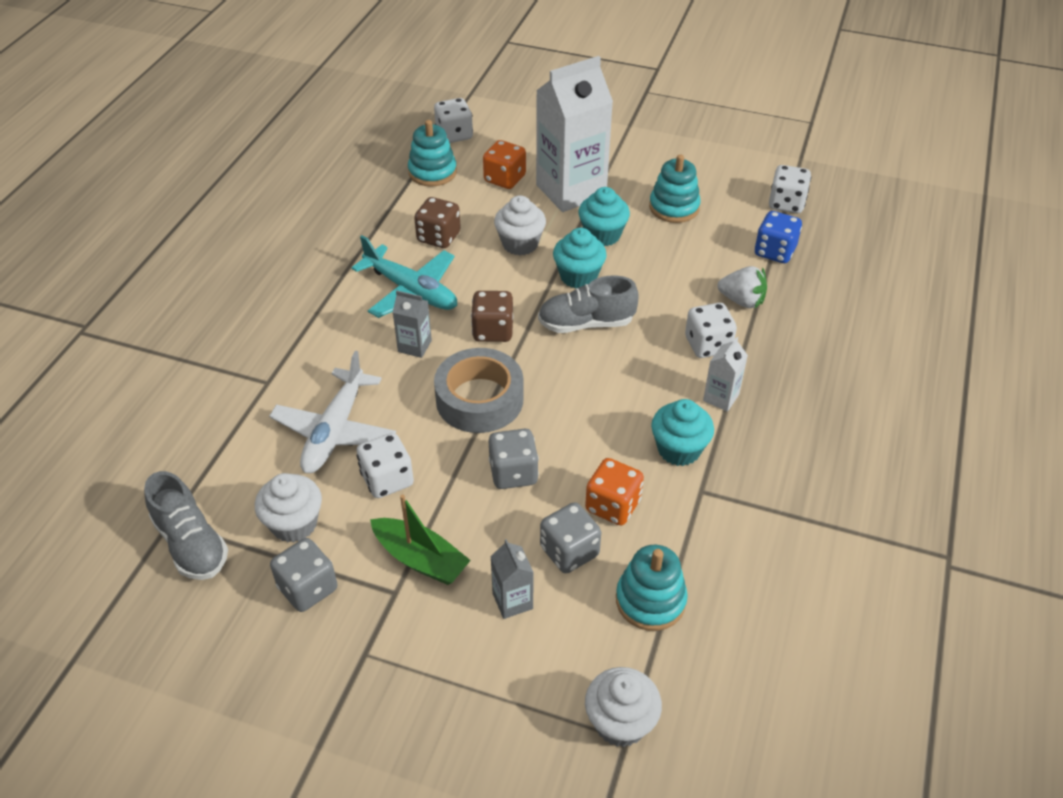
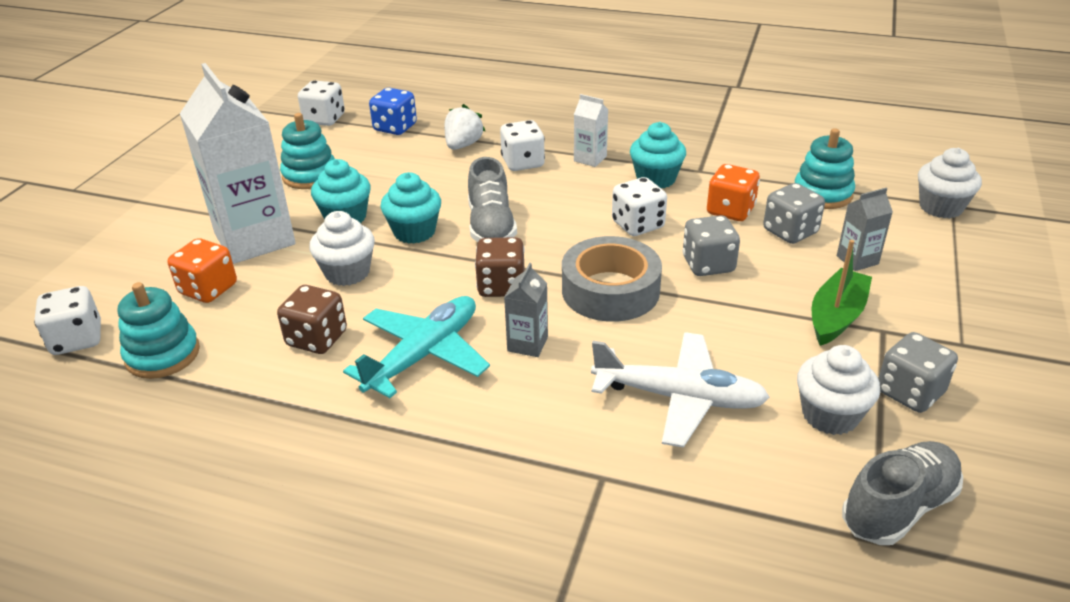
camera: 90 degrees left, 10 degrees down
(387, 479) = (742, 348): white dice -> white dice (638, 225)

